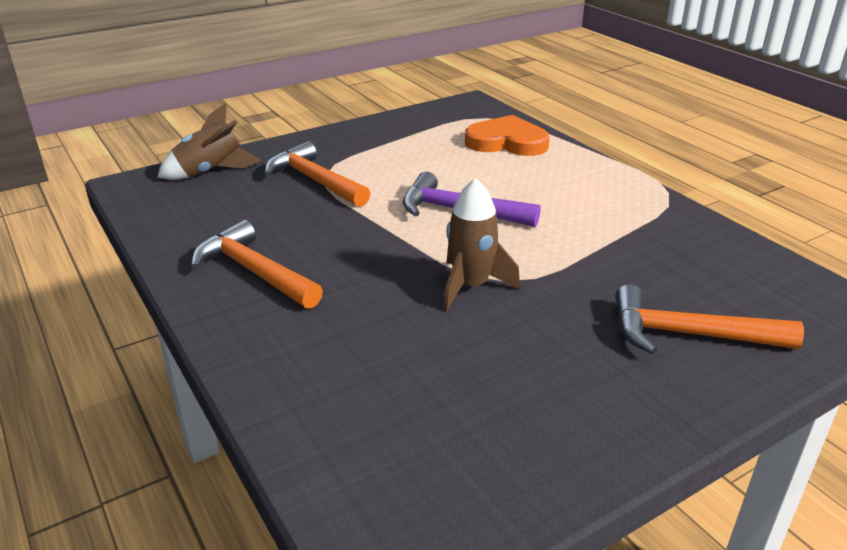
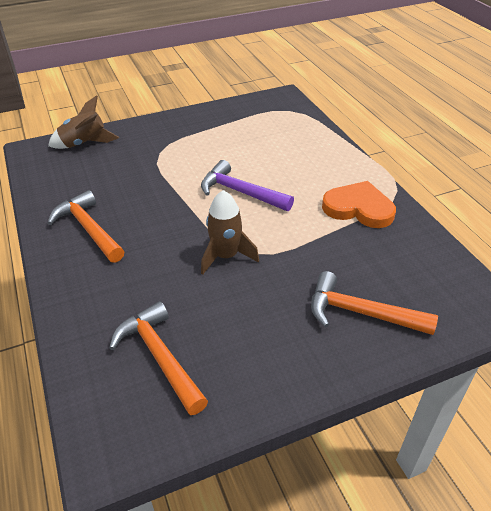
camera: 10 degrees right, 10 degrees up
(315, 181) = (151, 157): orange hammer -> orange hammer (160, 357)
(507, 142) = (296, 134): orange heart -> orange heart (358, 208)

